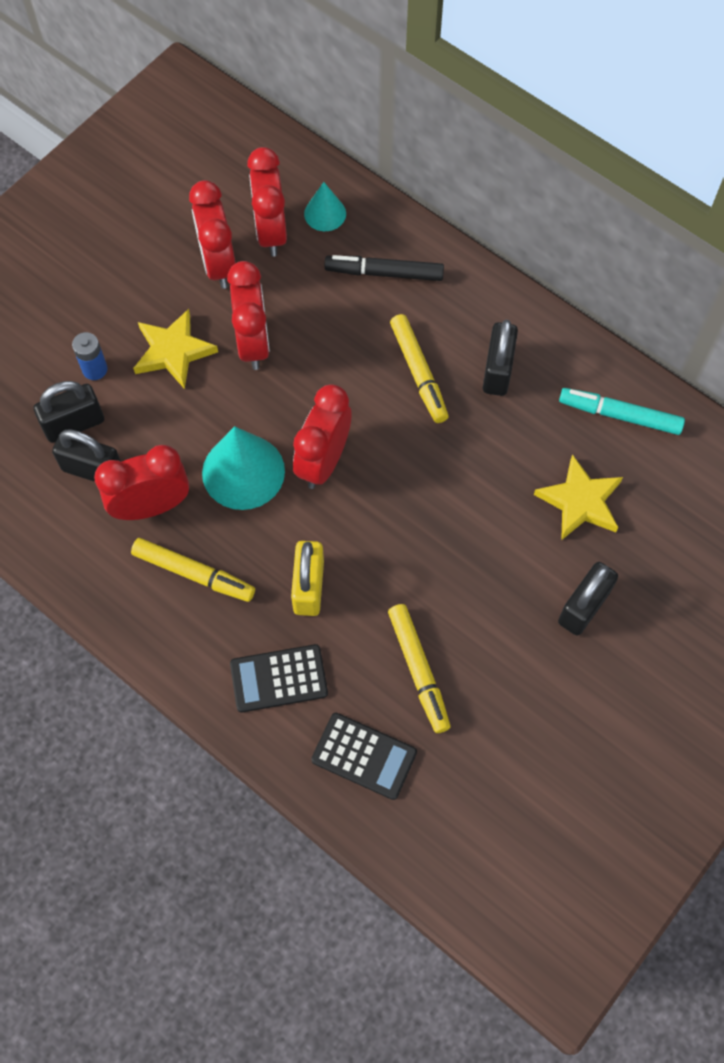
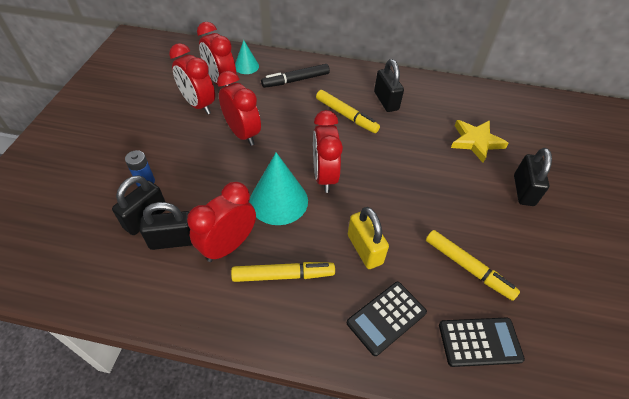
camera: 30 degrees left, 15 degrees down
(173, 351) = (194, 154): yellow star -> none
(619, 415) = (460, 99): turquoise marker -> none

